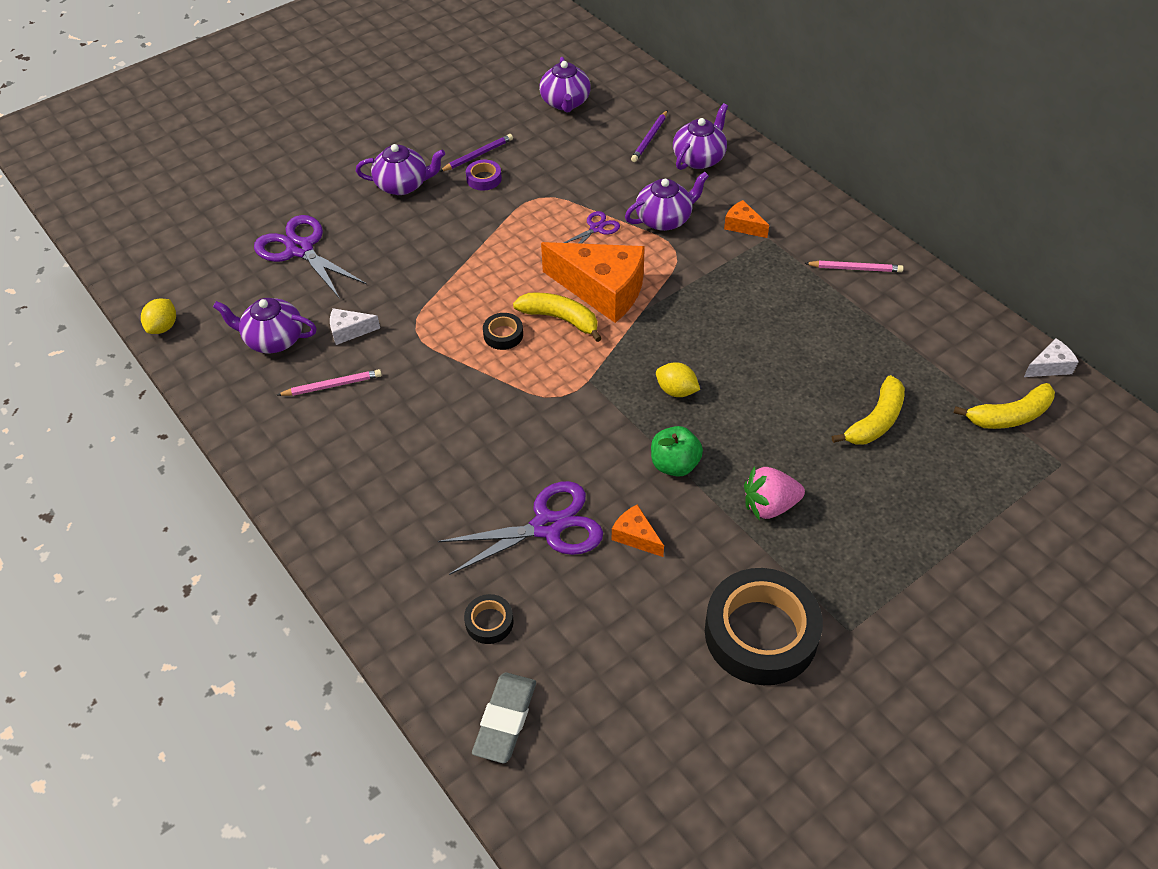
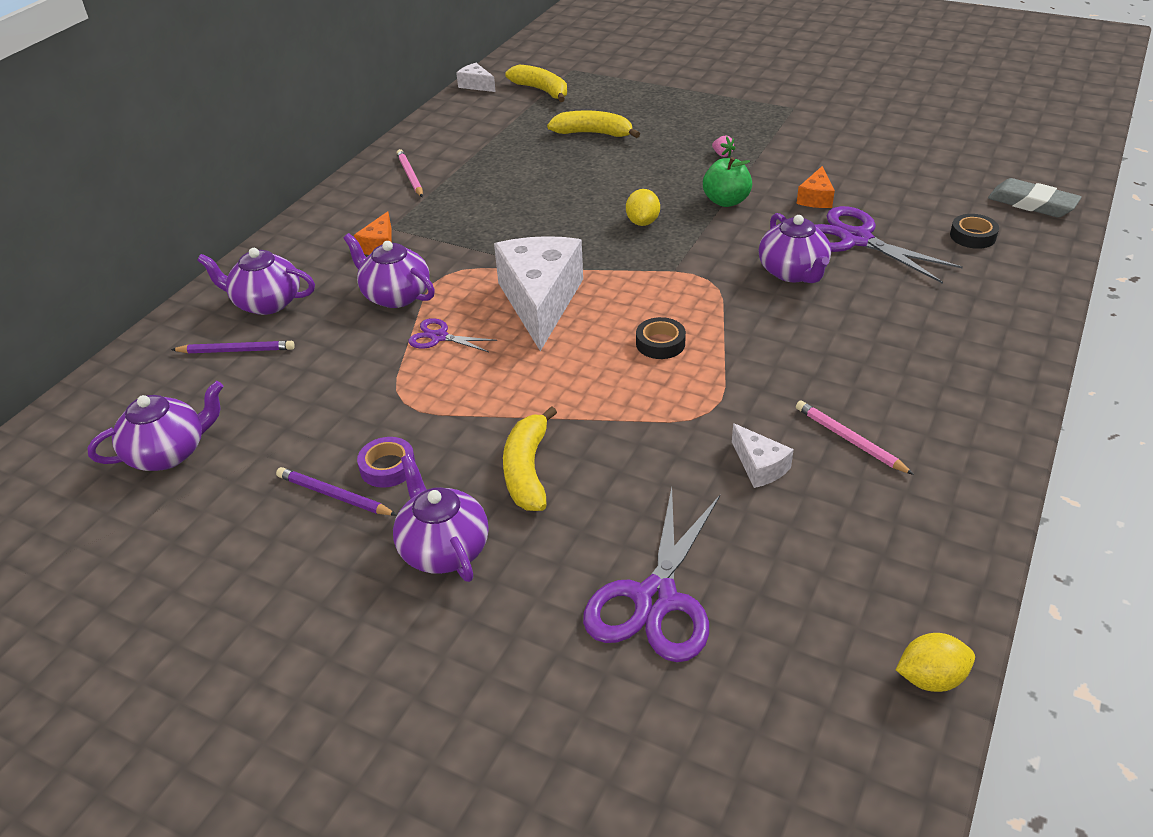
camera: 115 degrees left, 10 degrees down
(273, 339) = (836, 532): purple teapot -> purple teapot (793, 272)
(505, 720) = (1032, 203): grey eraser -> grey eraser turned 45 degrees clockwise
(560, 319) = (605, 314): yellow banana -> yellow banana (527, 470)
(602, 290) = (540, 301): orange cheese -> white cheese
(761, 633) = (834, 133): black tape -> none
(769, 505) = (722, 154): pink strawberry -> pink strawberry, size x0.47

